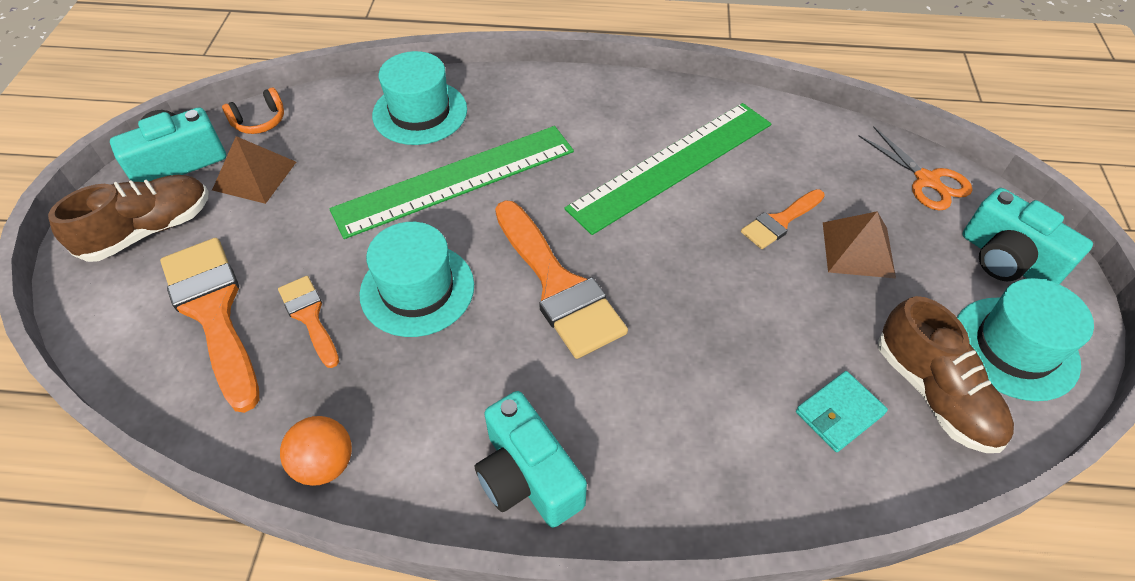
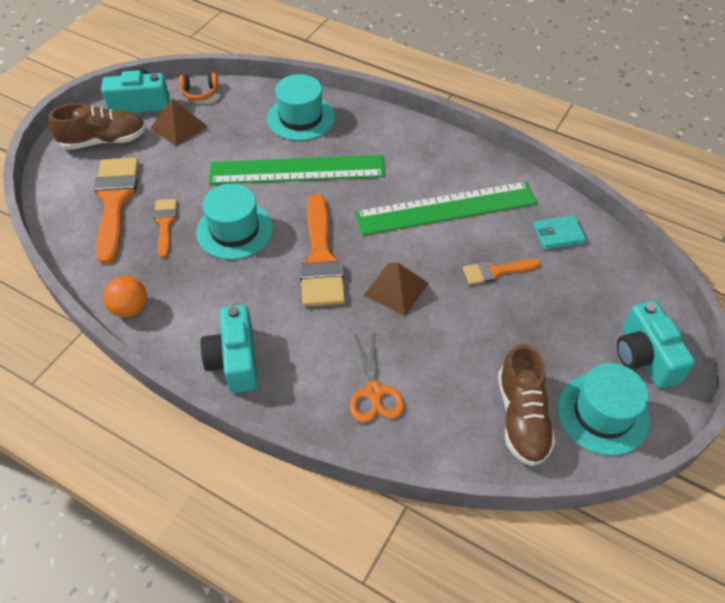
camera: 25 degrees right, 0 degrees up
(839, 413) = (448, 403): turquoise wallet -> turquoise wallet (558, 234)
(858, 249) = (538, 309): brown pyramid -> brown pyramid (396, 289)
(927, 180) = (627, 282): orange scissors -> orange scissors (374, 392)

